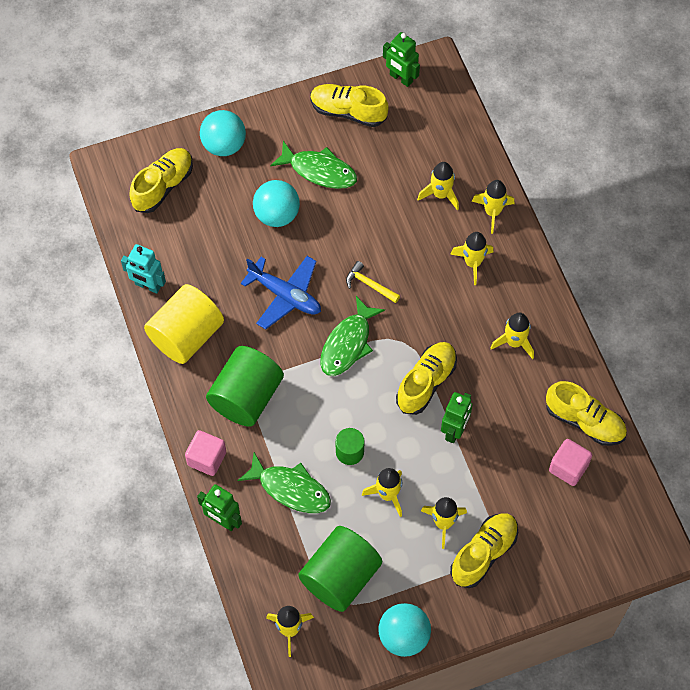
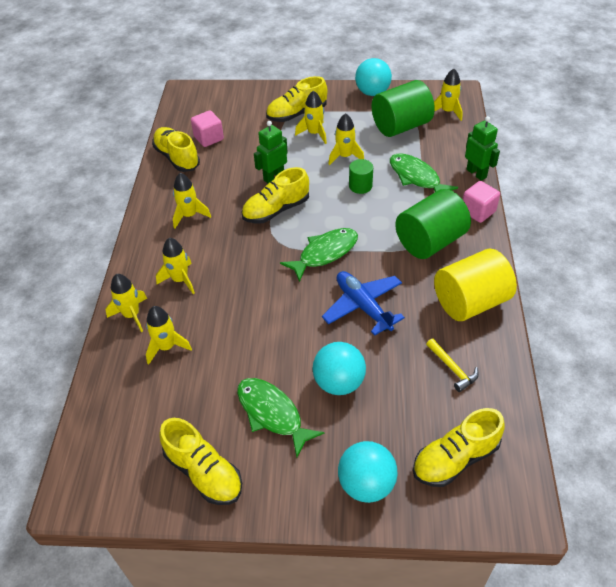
camera: 155 degrees left, 15 degrees down
(147, 286) = (498, 357): turquoise robot -> none
(369, 284) = (281, 291): yellow hammer -> yellow hammer (452, 368)
(401, 78) = (120, 492): green robot -> none

